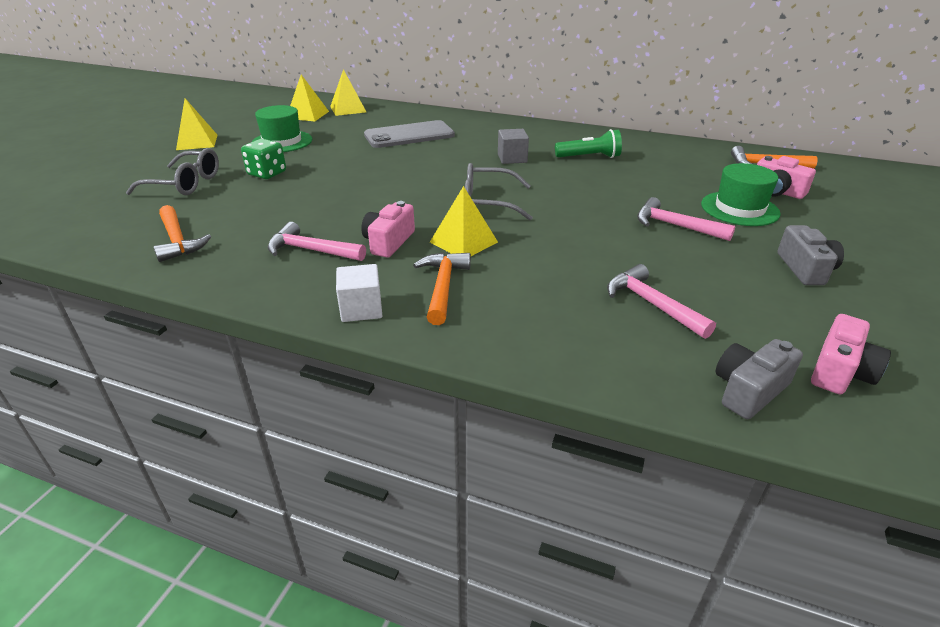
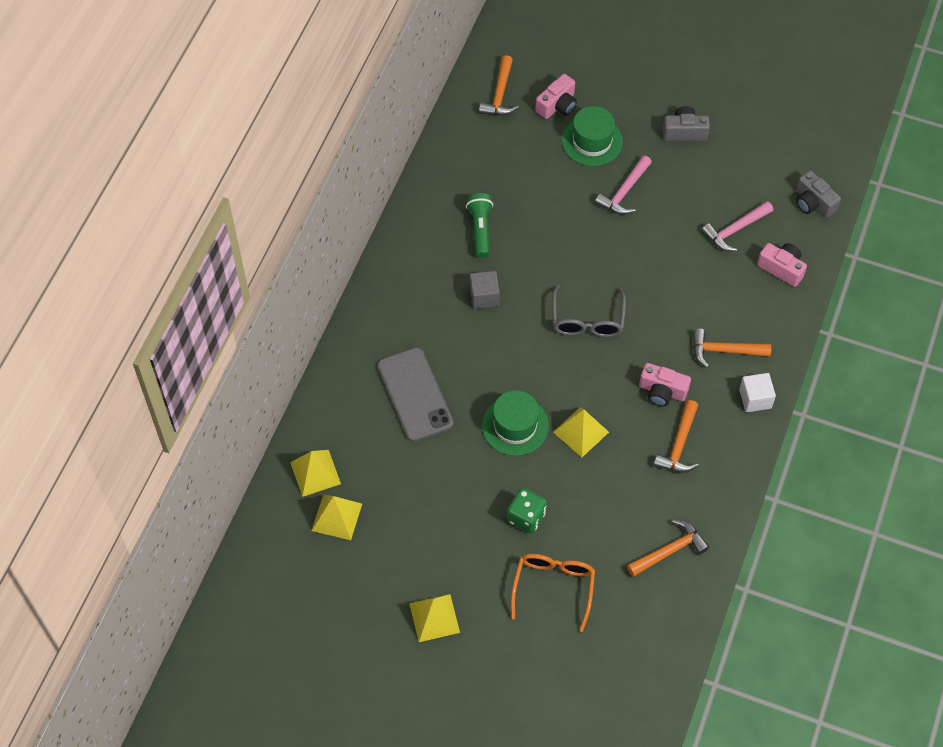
camera: 90 degrees left, 25 degrees up
(185, 184) = (553, 587): grey glasses -> orange glasses
(282, 142) = (434, 524): green hat -> green hat (515, 426)
(311, 250) = (679, 445): pink hammer -> orange hammer
(464, 242) = (659, 338): yellow pyramid -> yellow pyramid (581, 432)
(840, 371) = (793, 156): pink camera -> pink camera (781, 268)

